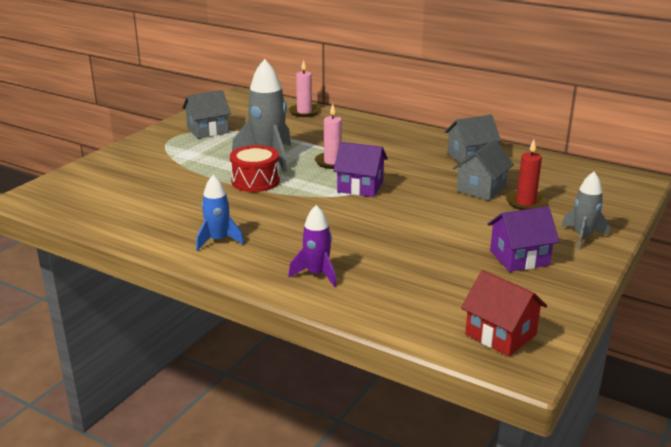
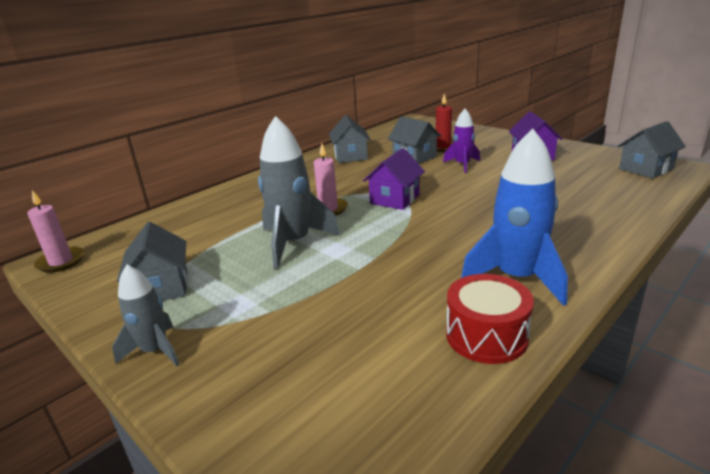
camera: 75 degrees left, 0 degrees up
(218, 240) = (516, 278): blue rocket -> blue rocket, size x1.71
(255, 181) = (358, 253): red drum -> red drum (486, 336)
(304, 112) = (169, 219): pink candle -> pink candle (61, 262)
(317, 274) = (581, 225): purple rocket -> purple rocket (462, 165)
(500, 334) = (645, 169): red house -> grey house
(582, 237) = (498, 138): grey rocket -> grey rocket (155, 351)

